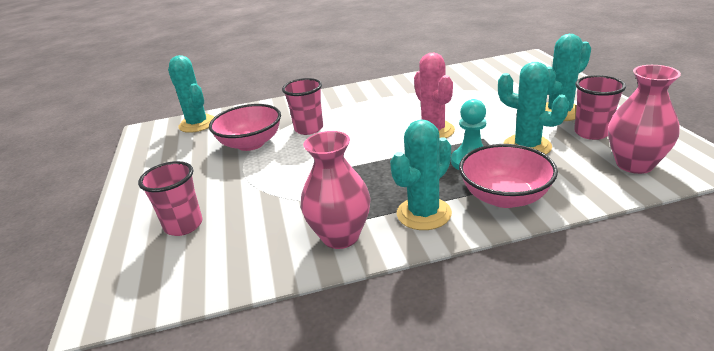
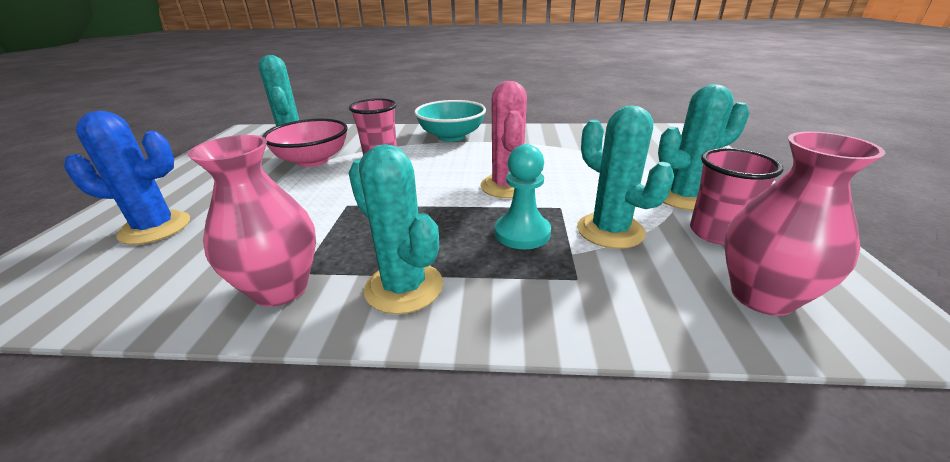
camera: 15 degrees right, 0 degrees up
(183, 225) = (155, 228): pink cup -> blue cactus
(350, 98) = (451, 136): none -> turquoise bowl
(424, 213) = (404, 287): turquoise cactus -> turquoise cactus turned 75 degrees clockwise
(504, 197) = (528, 294): pink bowl -> none

